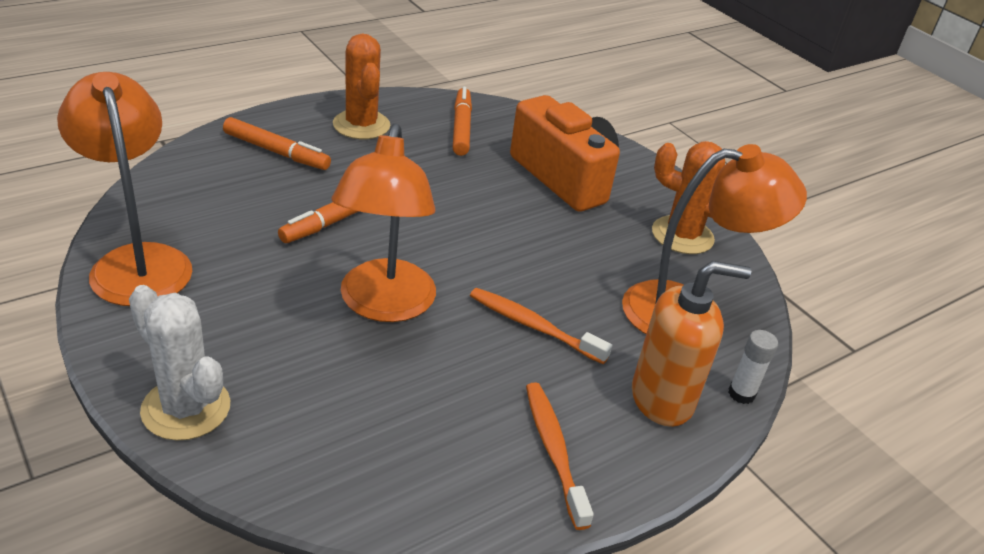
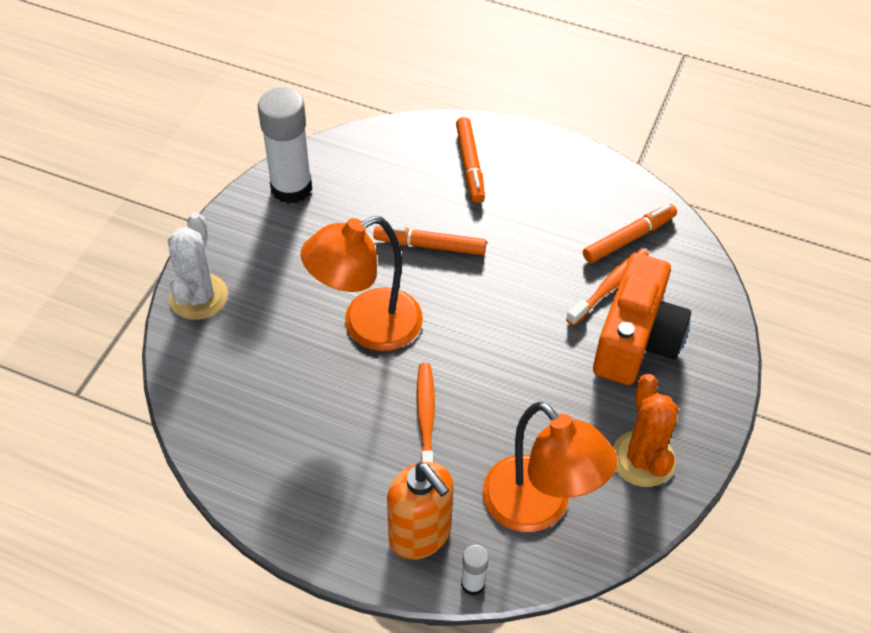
camera: 60 degrees right, 15 degrees up
(138, 261) = (291, 188): orange lamp -> white glue stick
(361, 125) = (558, 183): orange cactus -> none
(554, 451) = (314, 494): orange toothbrush -> orange toothbrush (609, 287)

